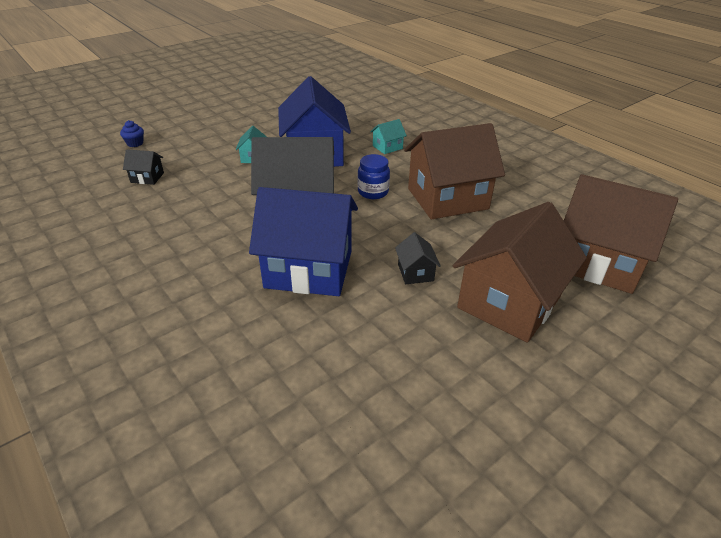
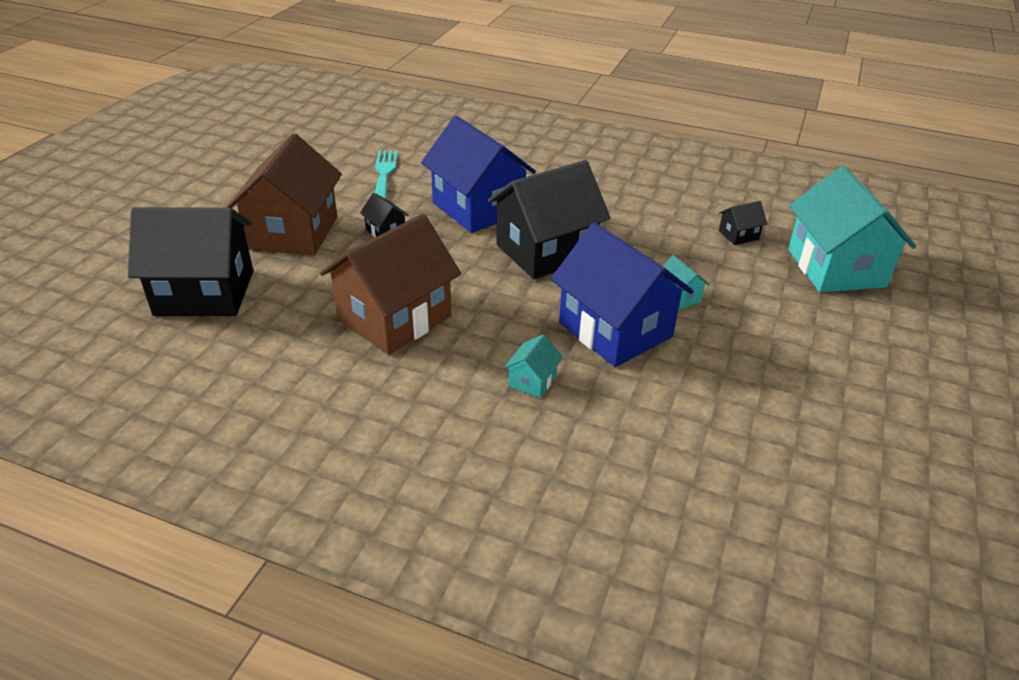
camera: 150 degrees right, 0 degrees up
(135, 143) = (836, 268): blue cupcake -> turquoise house
(309, 269) = (478, 208): blue house -> blue house turned 75 degrees clockwise
(371, 360) = (384, 174): none -> turquoise fork
(373, 192) = (488, 297): blue jar -> none
(598, 262) = (204, 293): brown house -> black house

